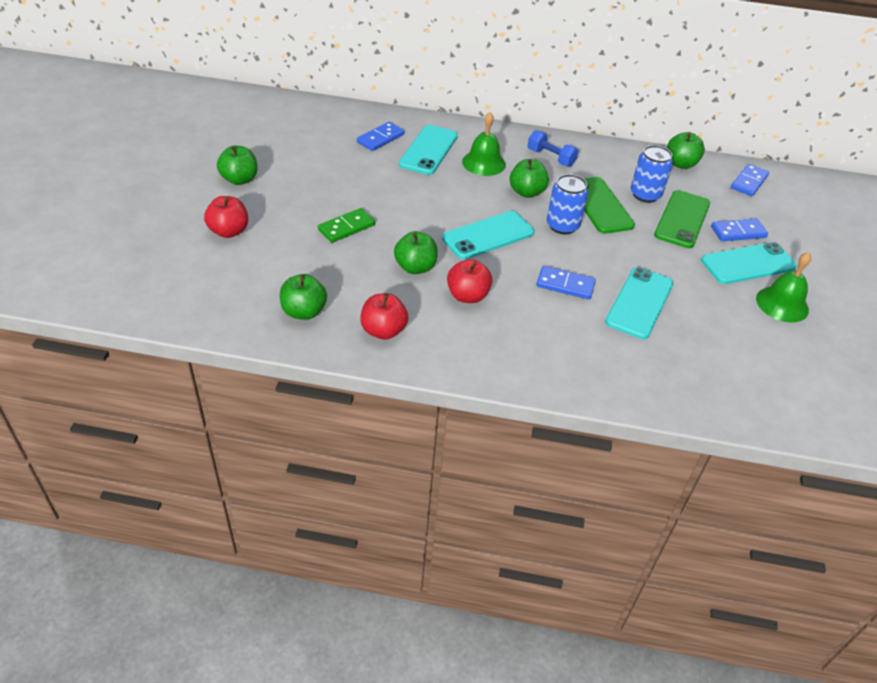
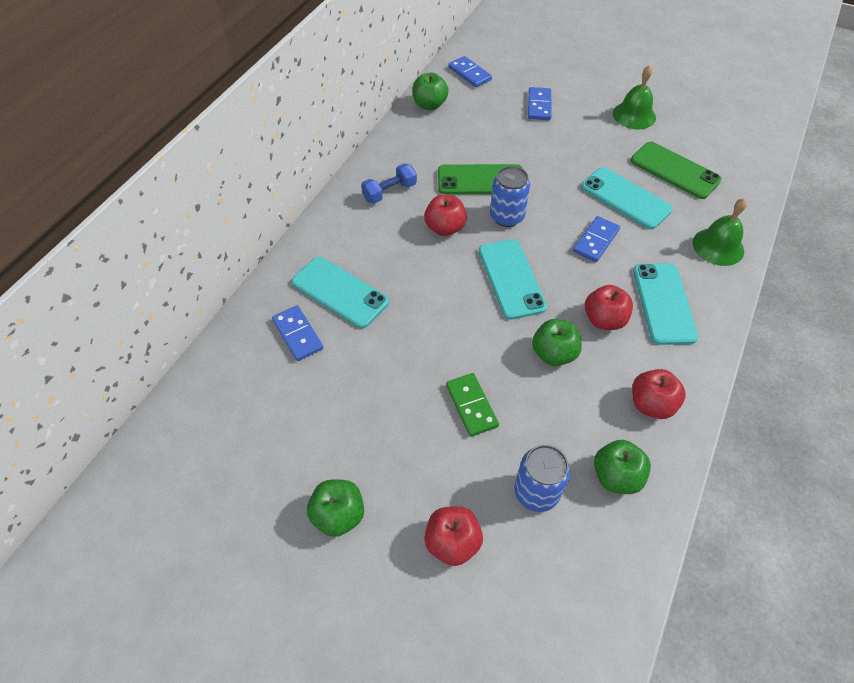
camera: 70 degrees left, 10 degrees up
(483, 163) = (381, 249): green bell -> green bell (718, 246)
(526, 192) = (445, 228): green apple -> red apple
(645, 195) = (471, 144): blue can -> blue can (536, 492)
(682, 219) = (514, 133): green phone -> green phone (675, 170)
(748, 264) = (582, 115): turquoise phone -> turquoise phone (663, 303)

